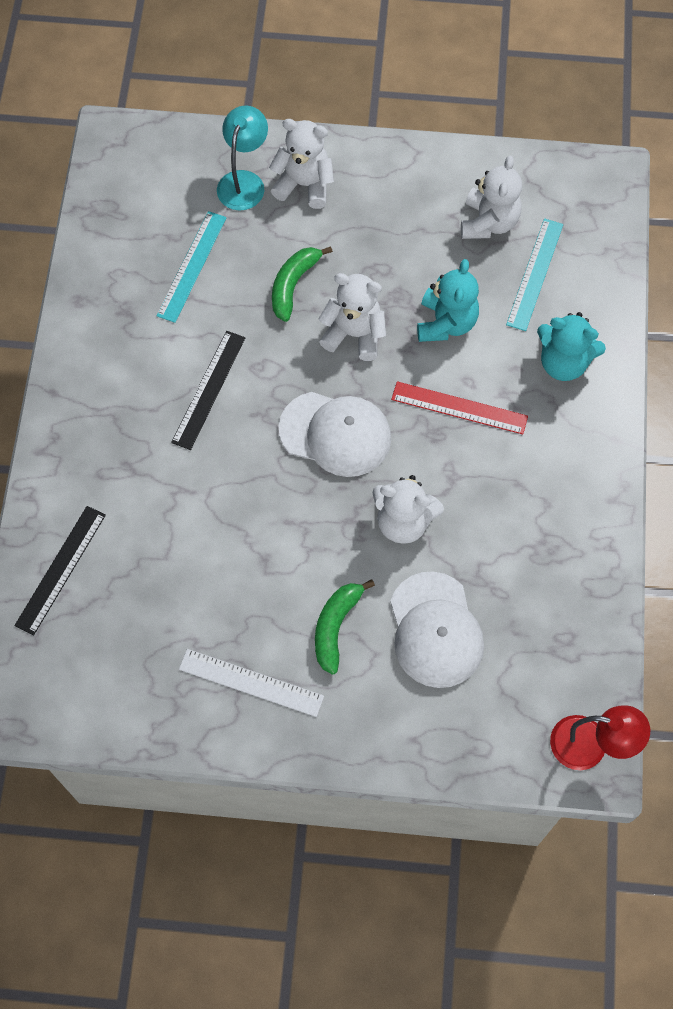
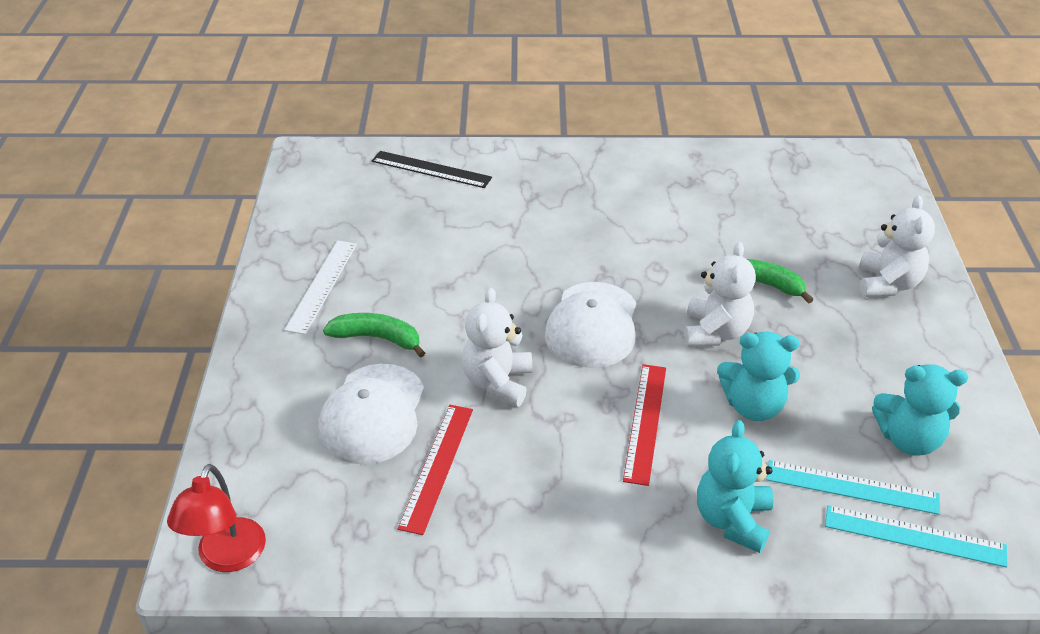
camera: 85 degrees right, 25 degrees down
(192, 266) = (756, 216): turquoise ruler -> turquoise ruler (914, 536)
(208, 389) = (623, 237): black ruler -> none
(244, 181) = (870, 241): turquoise lamp -> none
(435, 630) = (373, 414): white cap -> white cap turned 60 degrees counterclockwise
(488, 222) = (909, 439): white teddy bear -> turquoise teddy bear
(500, 577) = (437, 467): none -> red ruler

